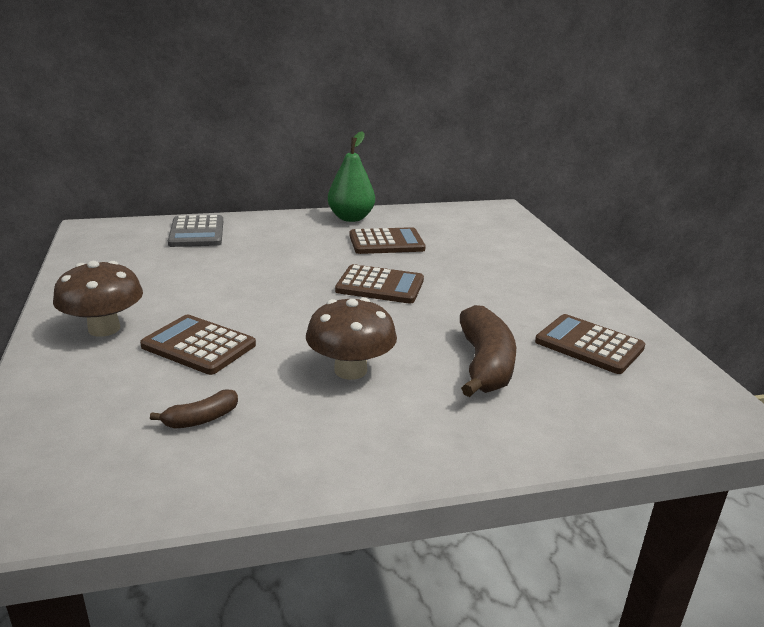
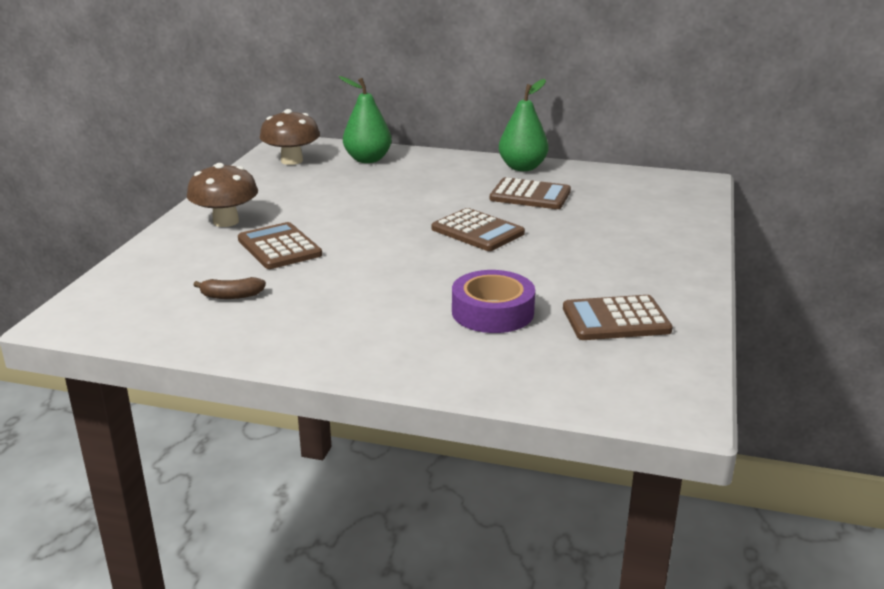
camera: 30 degrees right, 0 degrees up
(196, 232) = (367, 159): grey calculator -> green pear
(350, 370) = (374, 290): brown mushroom -> brown mushroom (291, 161)
(485, 365) = (492, 312): brown banana -> purple tape
(589, 345) = (616, 319): brown calculator -> brown calculator turned 75 degrees counterclockwise

